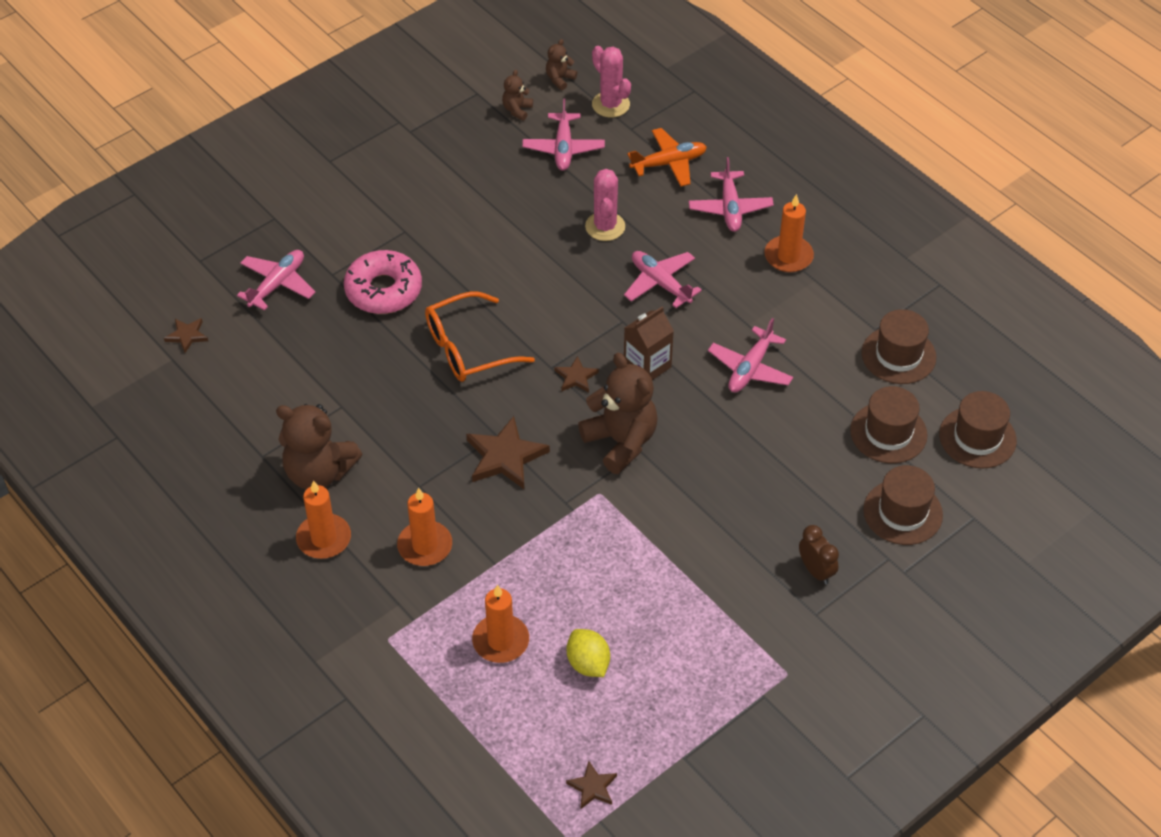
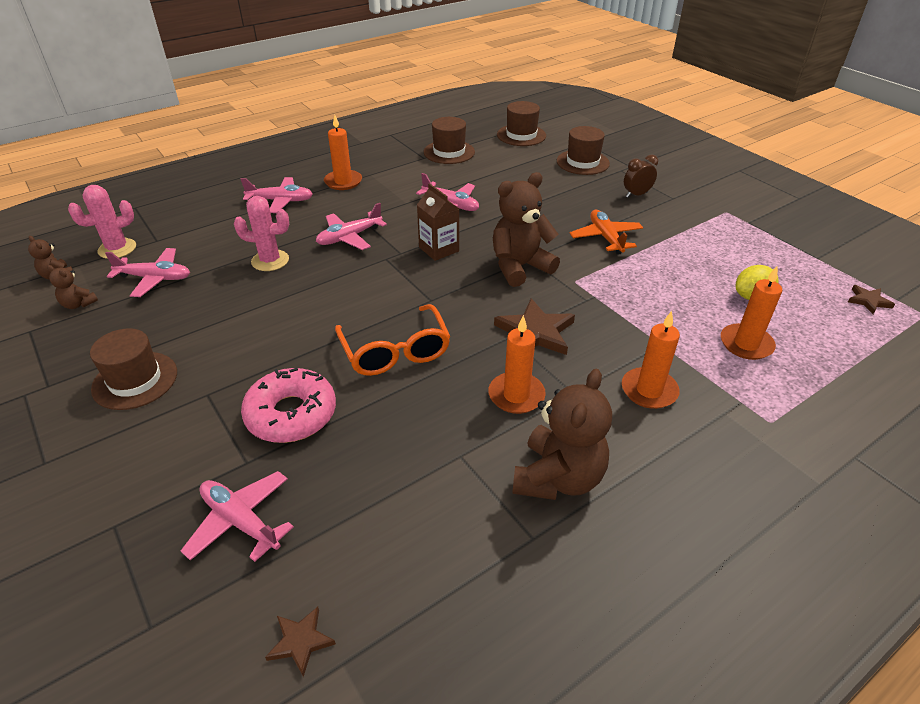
camera: 85 degrees left, 10 degrees down
(324, 539) = (653, 474): orange candle -> orange candle (516, 395)
(576, 377) = (445, 286): brown star -> none
(668, 163) = (213, 224): orange plane -> orange plane (606, 238)
(888, 433) = (516, 161): brown hat -> brown hat (135, 380)

